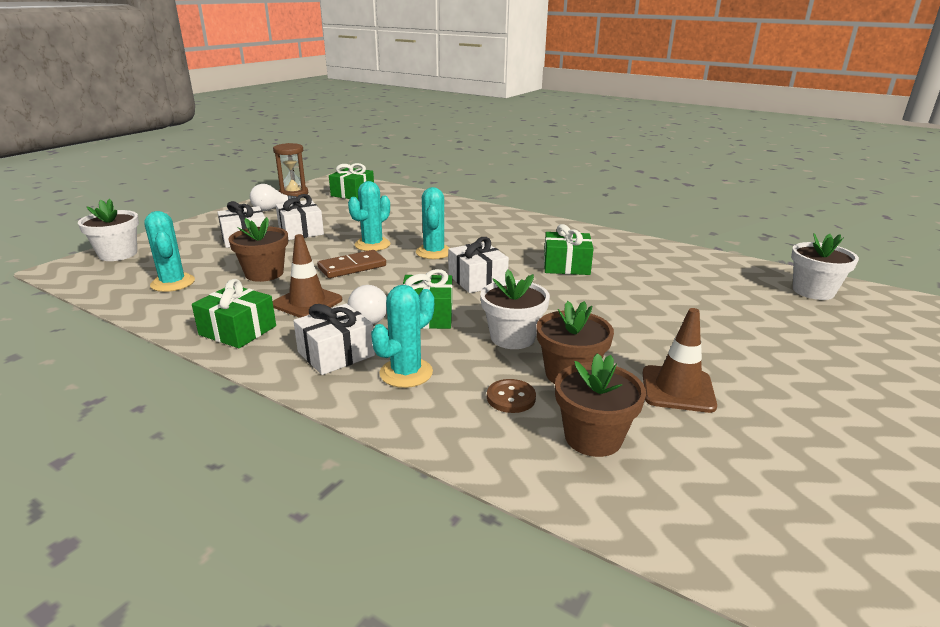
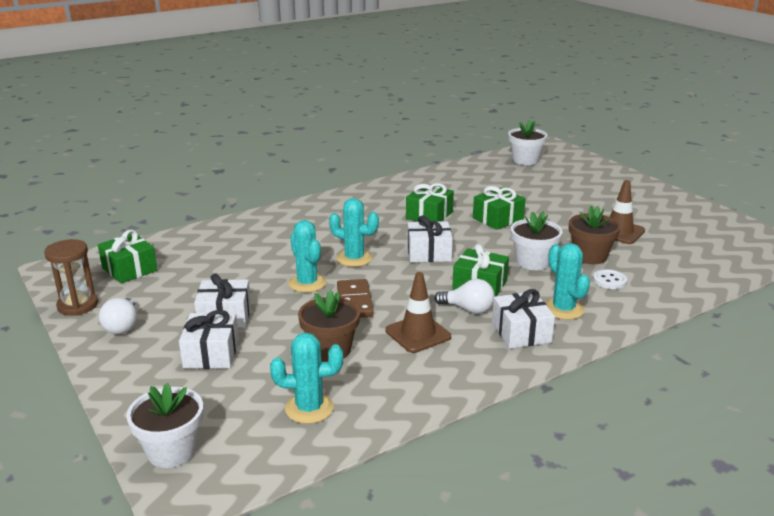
camera: 65 degrees left, 0 degrees up
(238, 330) = (453, 374): green gift -> green gift (498, 219)
(511, 398) = (609, 280): brown button -> white button
(593, 437) = (658, 268): brown flower pot -> none

